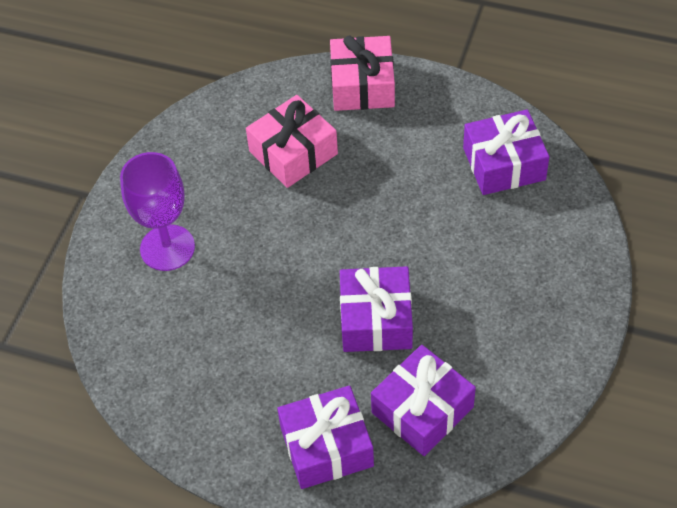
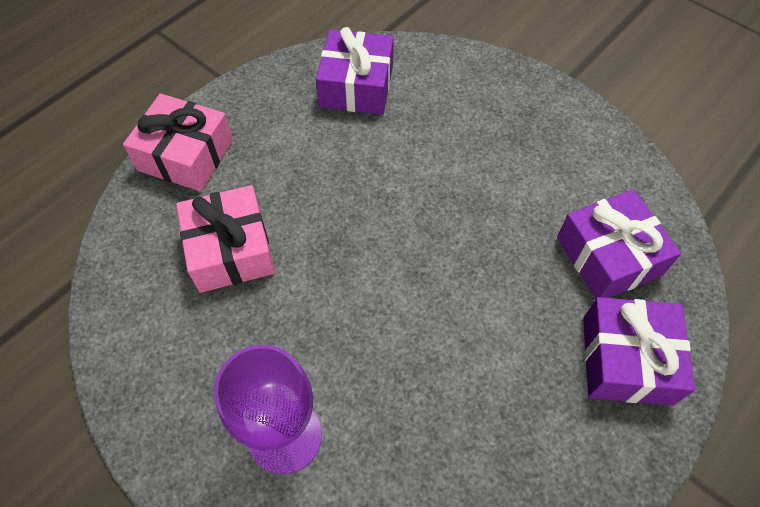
camera: 70 degrees left, 5 degrees up
(376, 320) = (487, 255): purple gift -> none

